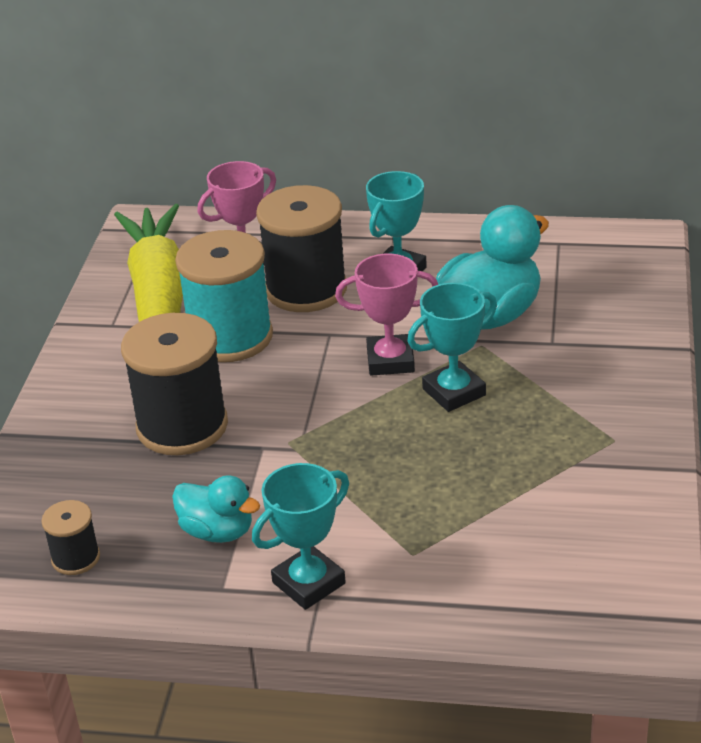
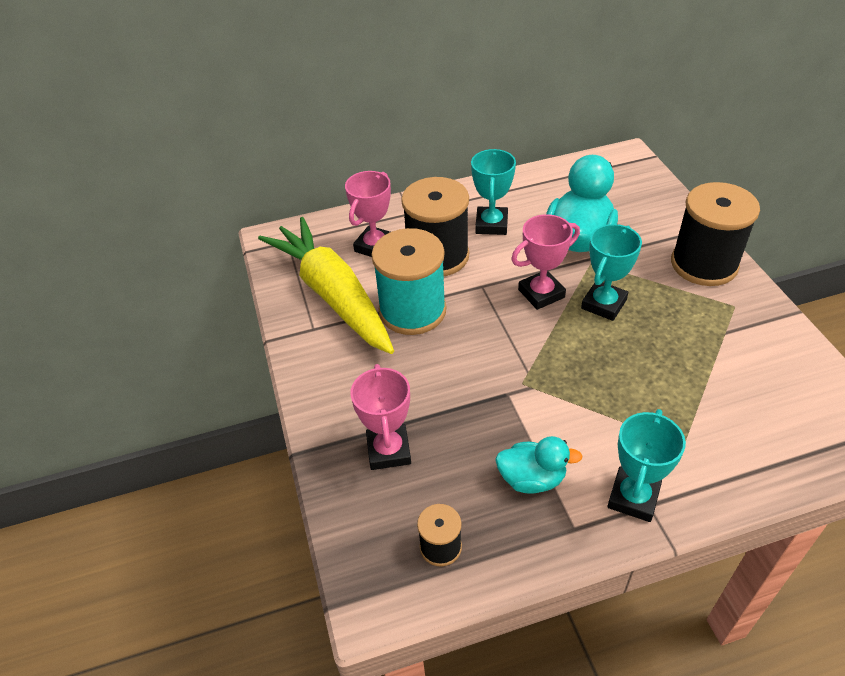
camera: 25 degrees left, 10 degrees up
(95, 460) = (388, 450): none -> pink trophy
(182, 426) = (434, 397): black spool -> black spool (704, 264)

